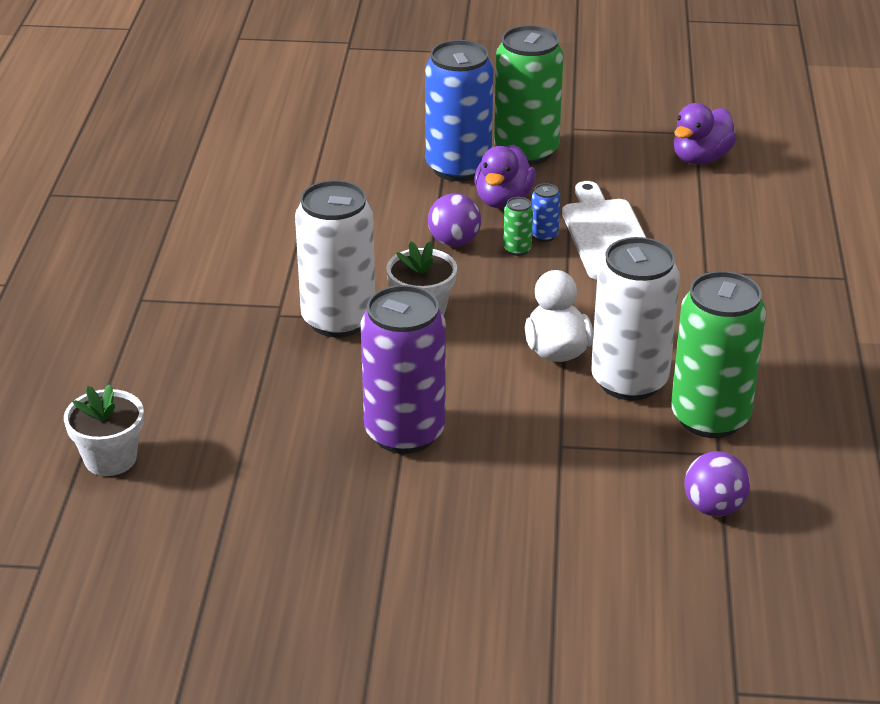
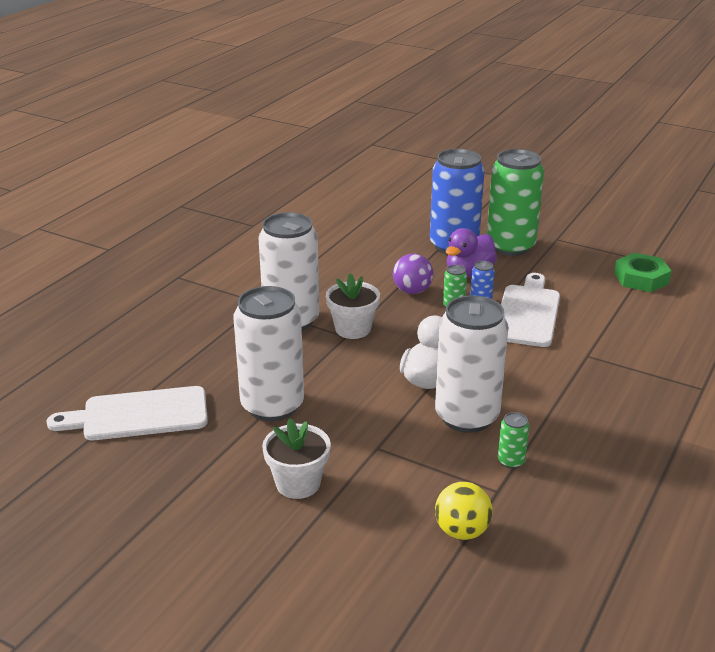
camera: 25 degrees right, 5 degrees down
(110, 459) = (70, 367): white flower pot -> white flower pot (298, 483)
(254, 492) = (138, 415): none -> white cutting board
(404, 433) = (272, 406): purple can -> white can
(700, 158) = (641, 278): purple duck -> green nut
(710, 417) = (511, 461): green can -> green can, size x0.40
(714, 507) = (462, 531): purple ball -> yellow ball

